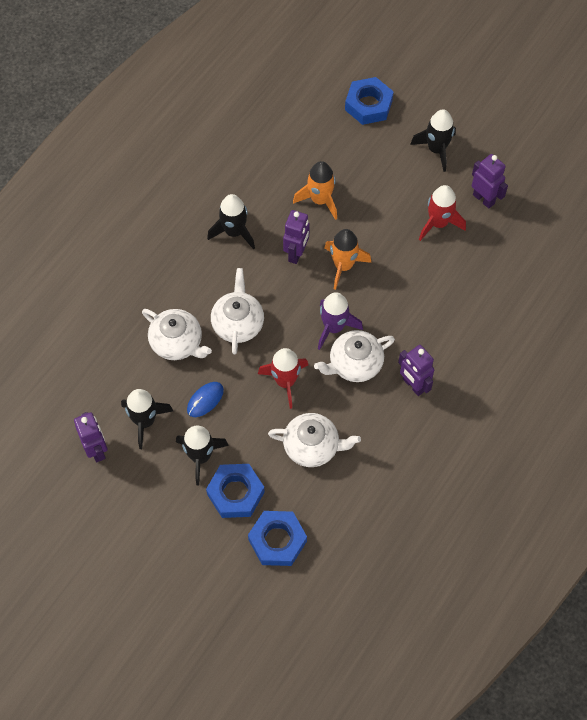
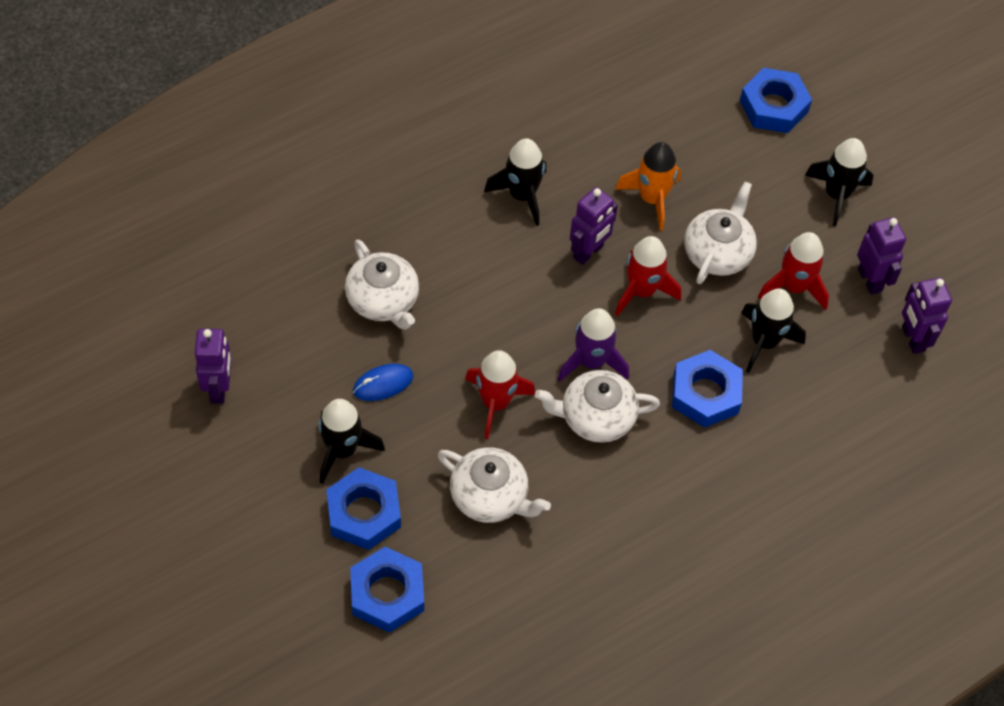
camera: 20 degrees right, 5 degrees down
(145, 421) = (295, 379): black rocket -> black rocket (764, 342)
(238, 323) = (471, 307): white teapot -> white teapot (717, 253)
(343, 266) = (642, 291): orange rocket -> red rocket
(413, 385) = (660, 475): purple robot -> purple robot (912, 339)
(416, 318) = (705, 393): none -> blue nut

